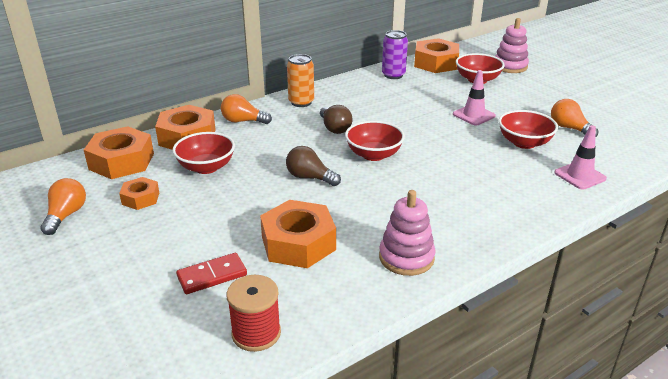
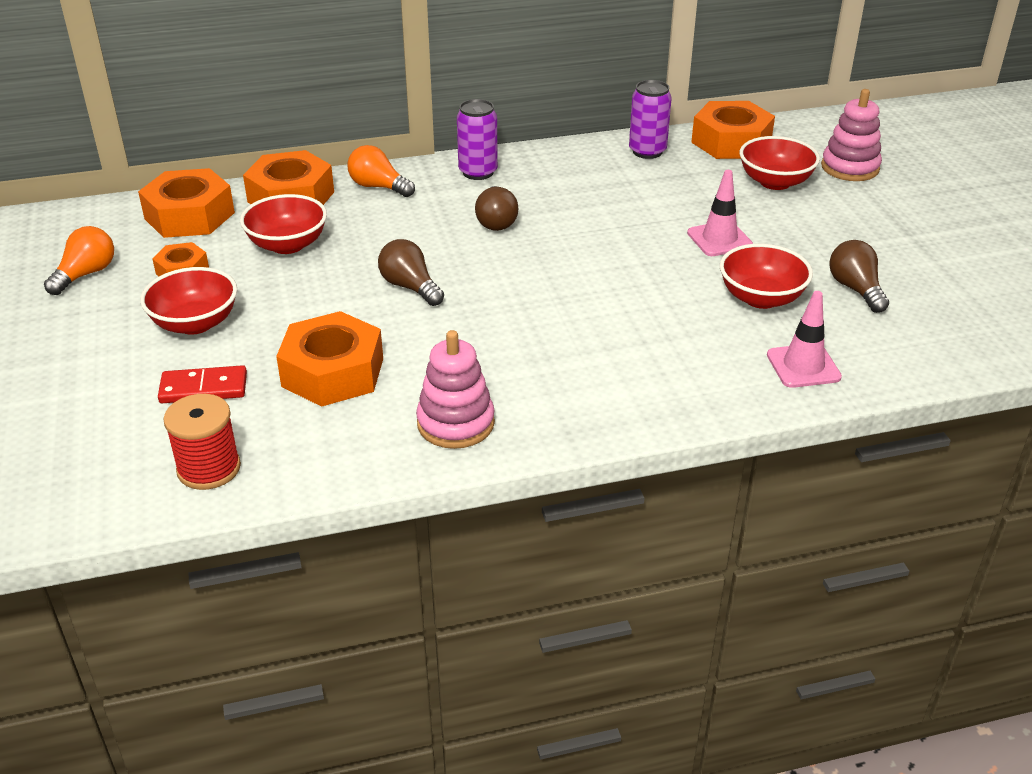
camera: 20 degrees right, 5 degrees up
(301, 102) = (478, 172): orange can -> purple can
(374, 155) = (521, 271): red bowl -> red bowl (195, 323)
(569, 128) = (855, 289): orange light bulb -> brown light bulb

